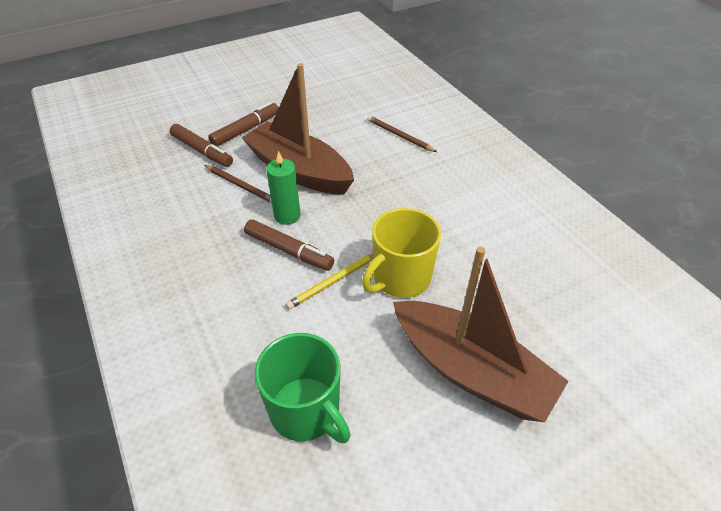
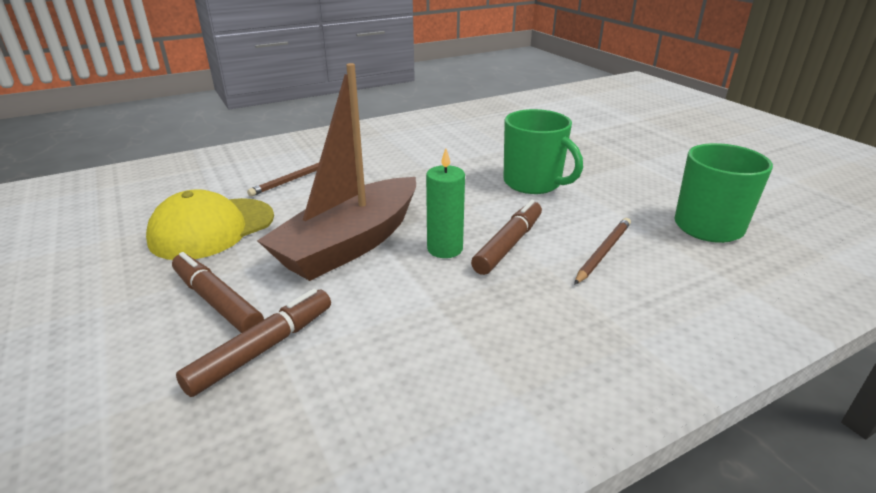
camera: 90 degrees left, 15 degrees down
(240, 185) = (375, 293): brown pencil -> brown pencil (603, 252)
(324, 114) = (212, 228): none -> yellow cap
(333, 282) = (549, 216): yellow pencil -> none
(400, 278) = (533, 183): yellow mug -> green mug
(470, 371) = (622, 160): brown boat -> none

